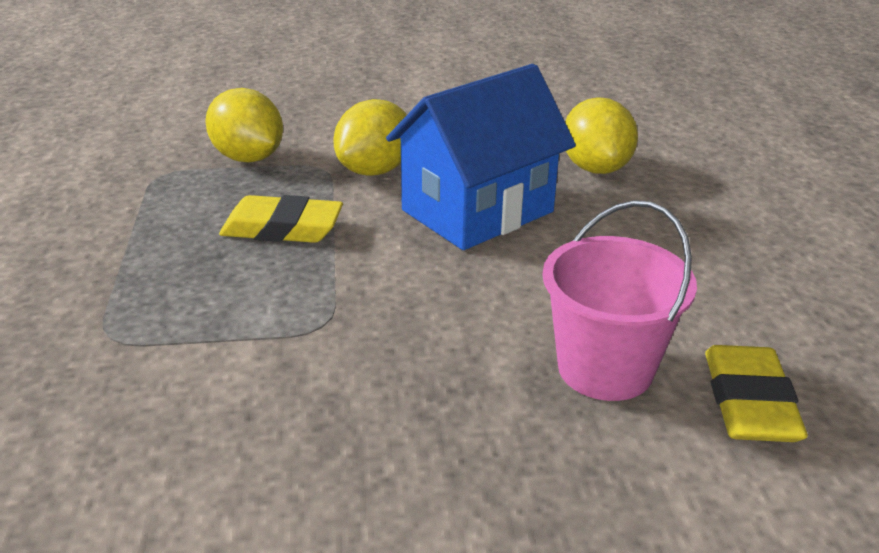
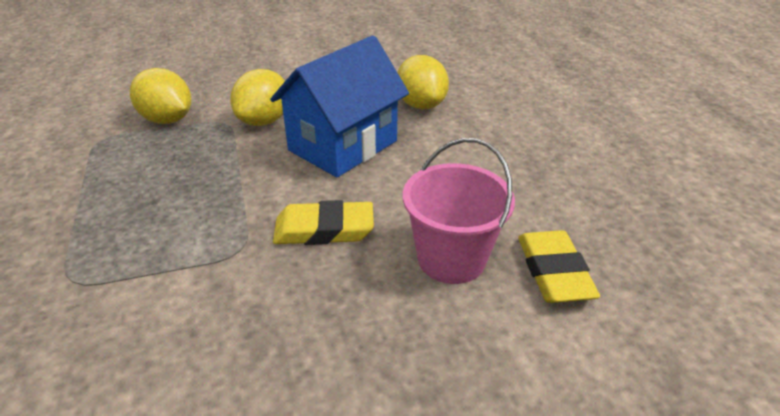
camera: 10 degrees left, 5 degrees up
(282, 228) = (200, 173): yellow eraser -> yellow eraser (324, 229)

